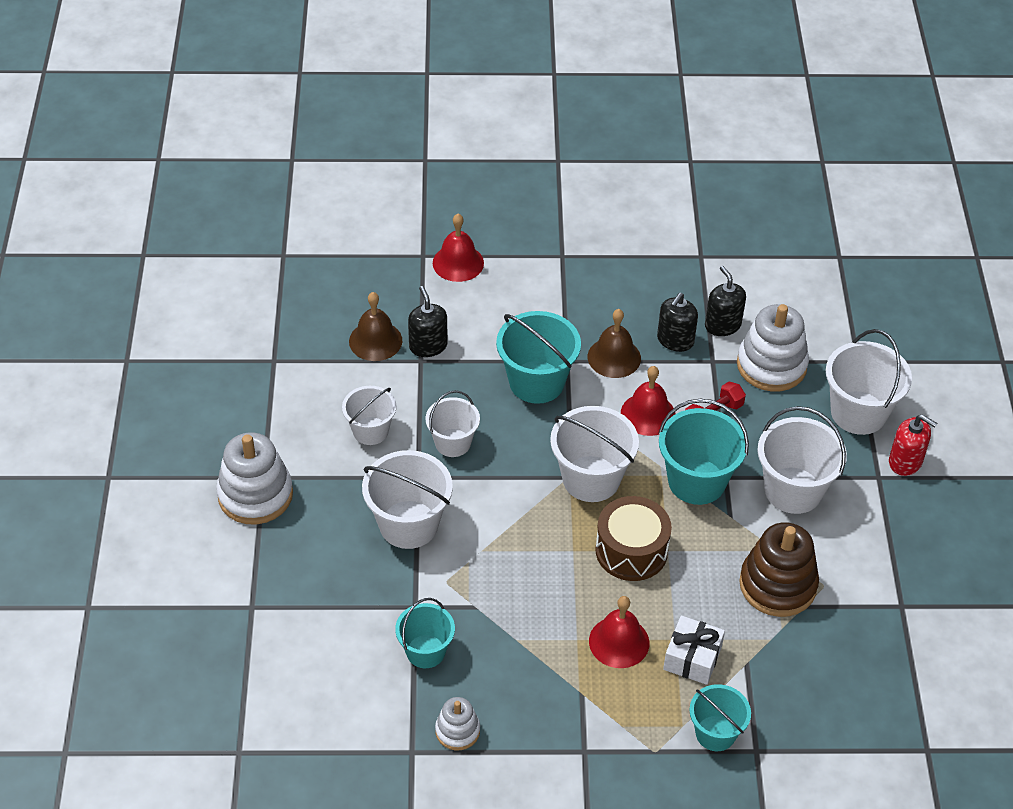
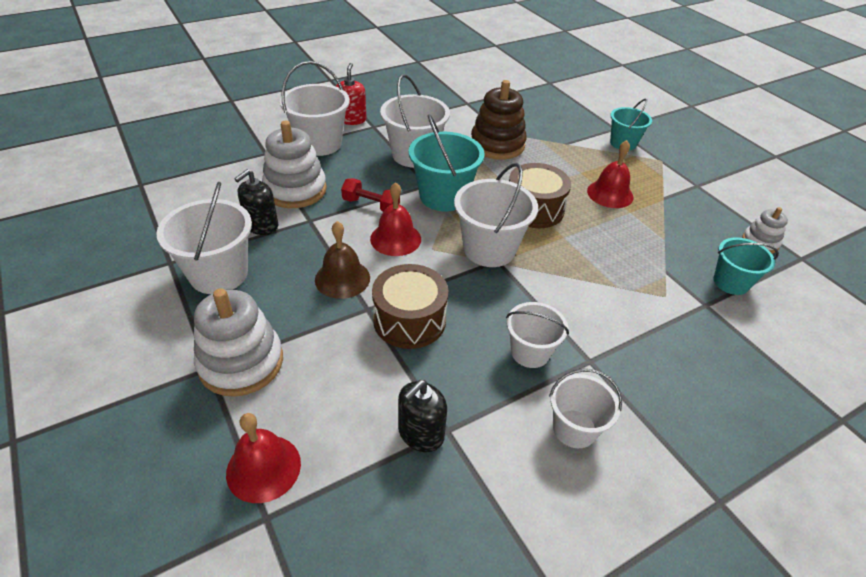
camera: 120 degrees left, 5 degrees down
(255, 495) = (747, 496): white stacking toy -> white stacking toy (241, 362)
(375, 341) = (448, 494): brown bell -> none
(408, 524) = (643, 344): white bucket -> white bucket (219, 274)
(536, 382) = (409, 320): turquoise bucket -> brown drum
(675, 340) = (297, 247): black soap dispenser -> none
(692, 658) = (586, 163): white gift -> none

